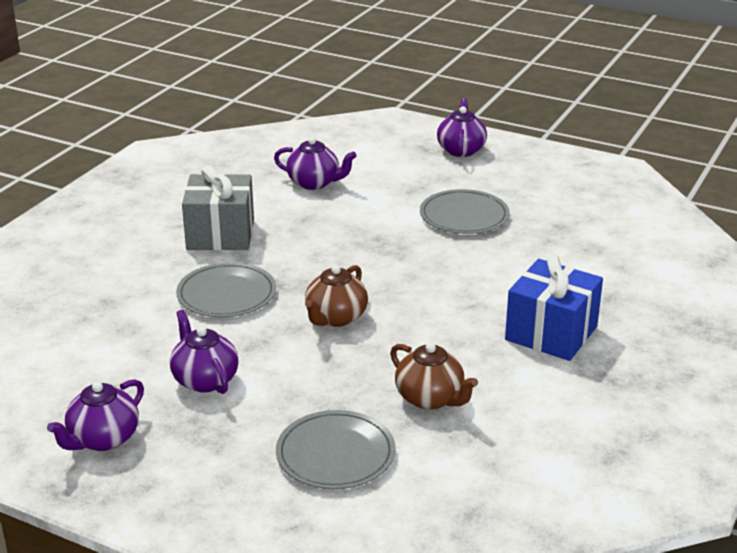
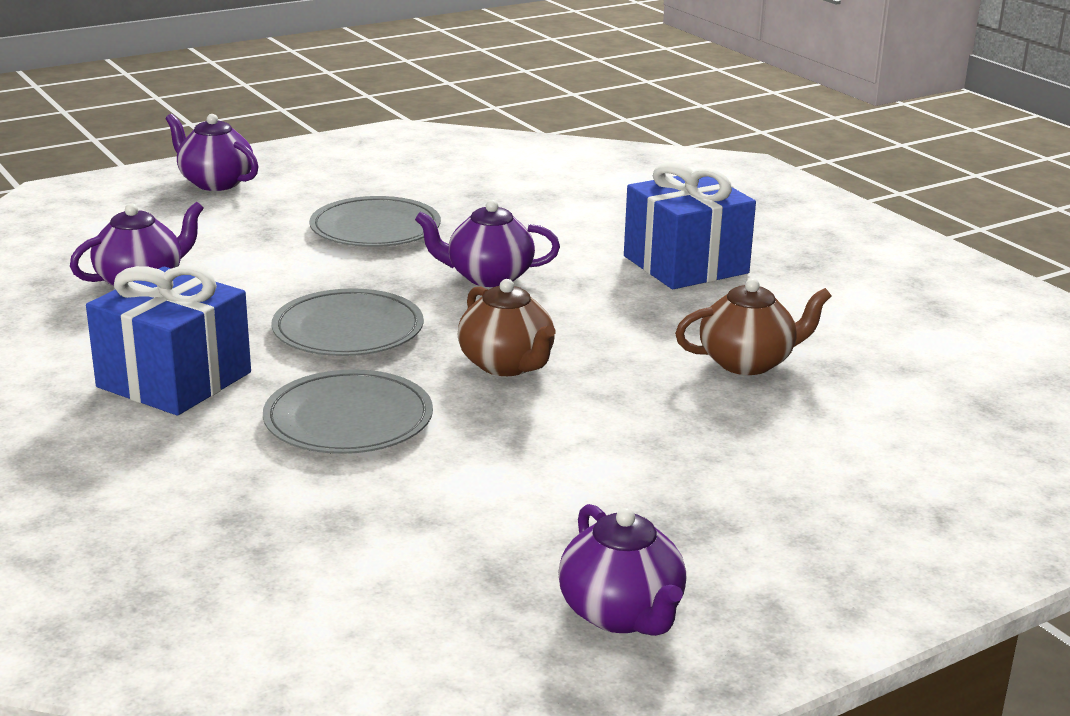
camera: 60 degrees left, 5 degrees down
(205, 379) = (551, 493): purple teapot -> purple teapot (488, 277)
(220, 234) = (174, 380): grey gift -> blue gift
(335, 454) = (810, 450): grey plate -> grey plate (348, 329)

